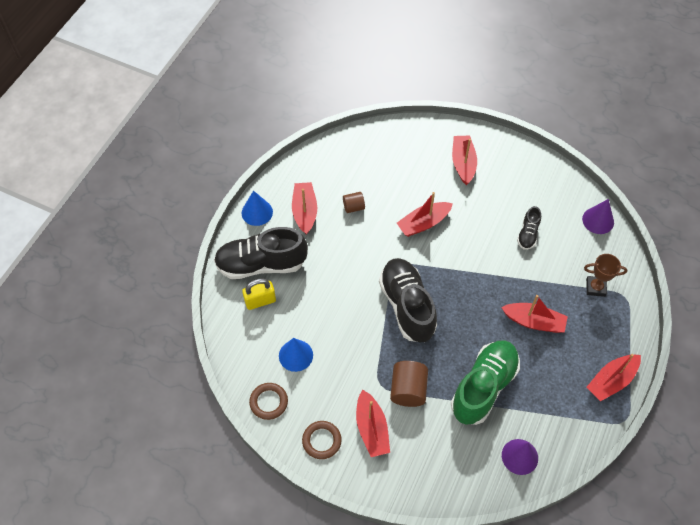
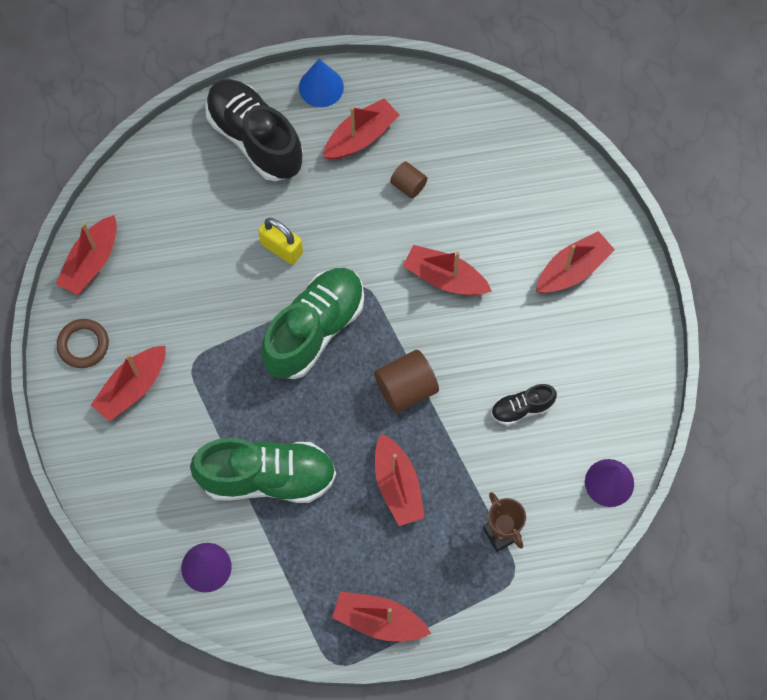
camera: 55 degrees right, 10 degrees up
(260, 301) = (207, 170): yellow padlock -> yellow padlock (281, 248)
(269, 402) = (91, 262): brown ring -> red boat
(296, 355) = (166, 252): blue cone -> none
(407, 306) = (314, 330): black shoe -> green shoe
(408, 390) = (206, 397): brown cylinder -> brown cylinder (406, 388)

